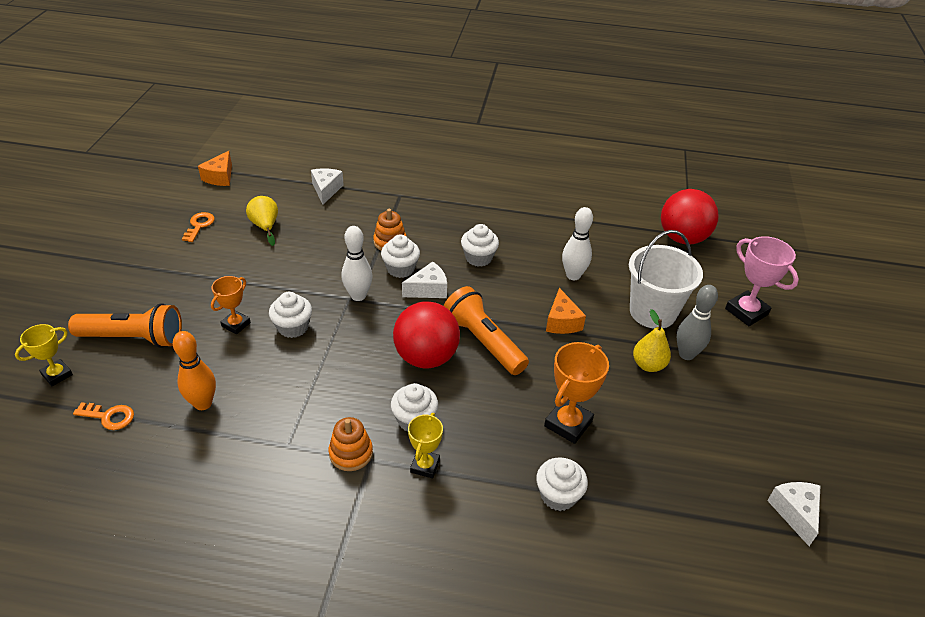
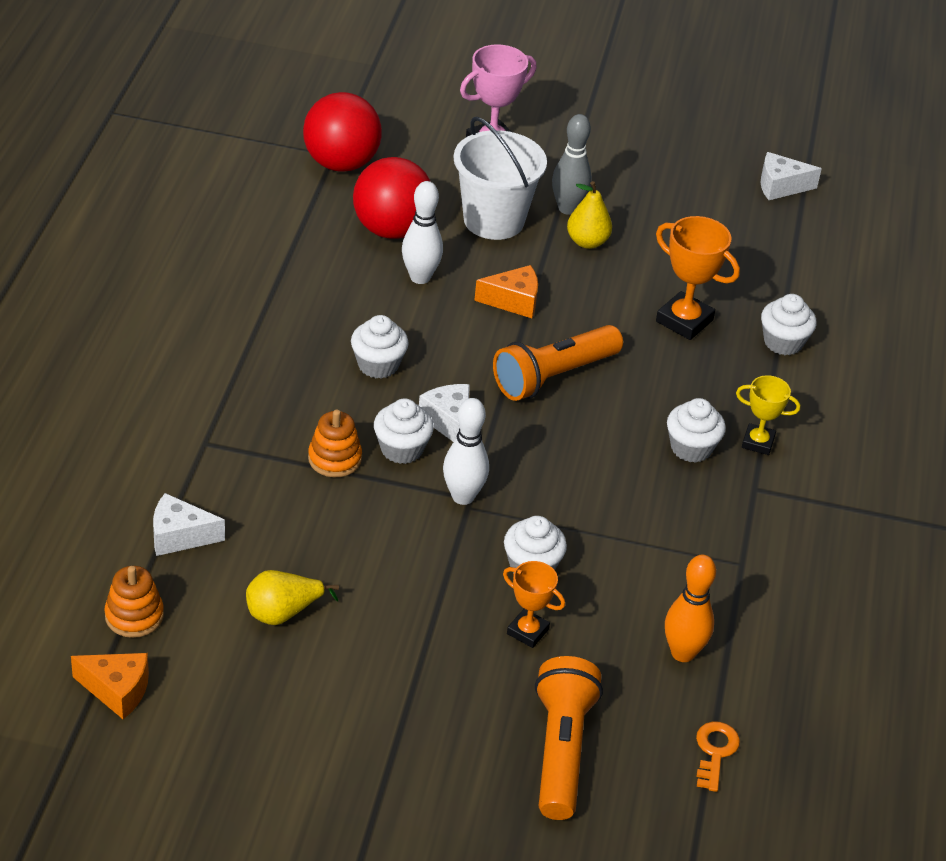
camera: 90 degrees left, 0 degrees up
(57, 375) = (642, 830): yellow trophy -> none
(199, 225) = (274, 704): orange key -> none
(351, 453) = (747, 505): orange stacking toy -> orange stacking toy (134, 616)
(426, 357) = (584, 432): red ball -> red ball (391, 229)

